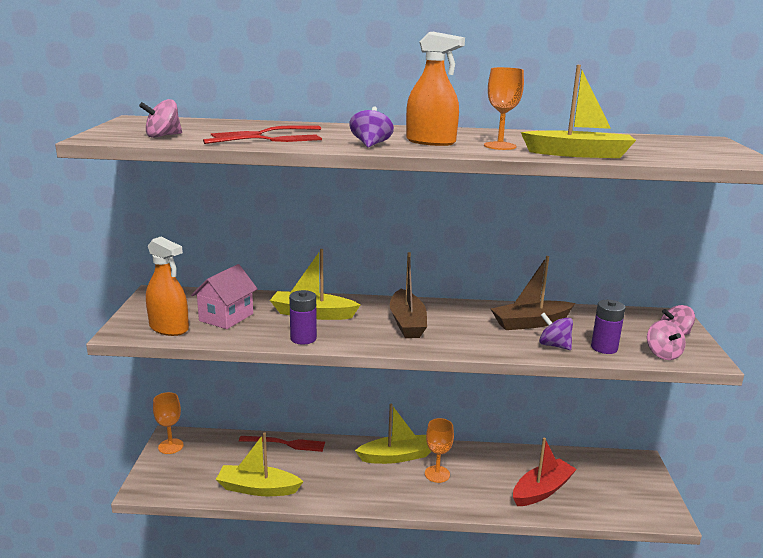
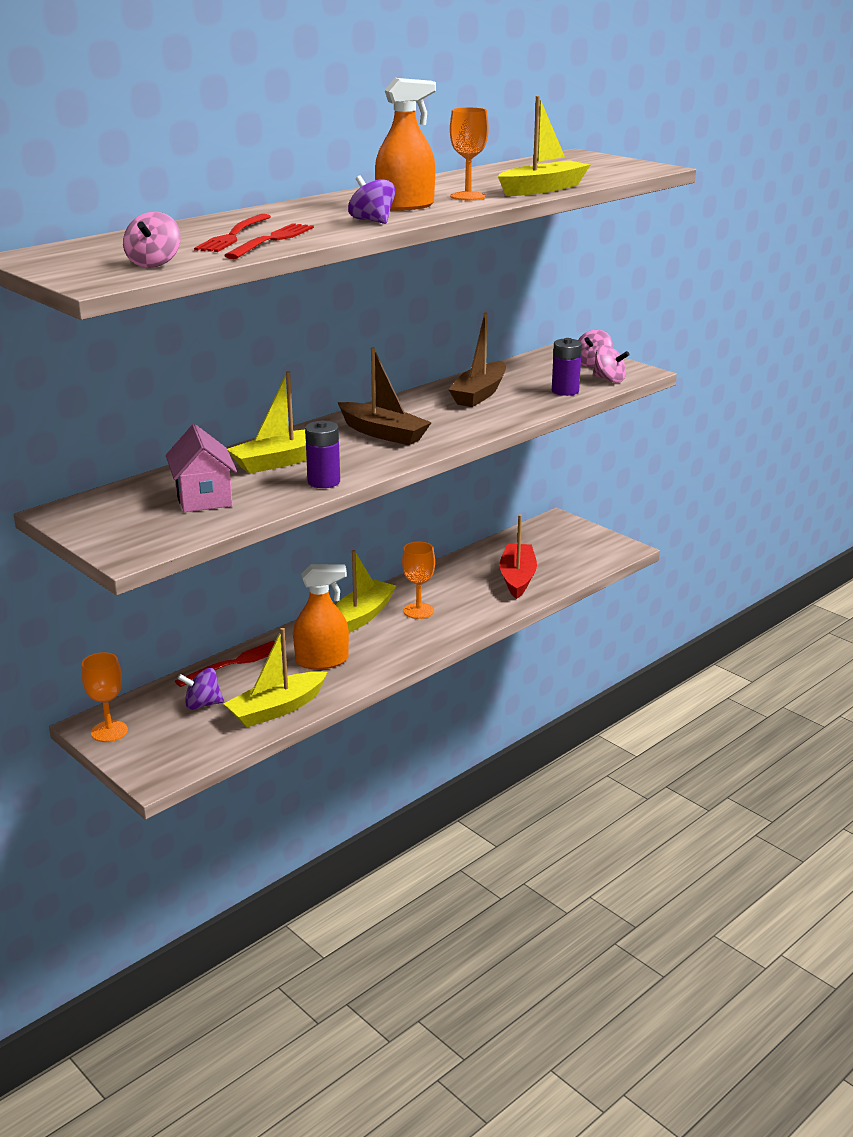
camera: 45 degrees left, 5 degrees up
(169, 328) = (169, 530): orange spray bottle -> orange spray bottle (322, 661)
(554, 345) = (529, 403): purple spinning top -> purple spinning top (202, 704)

